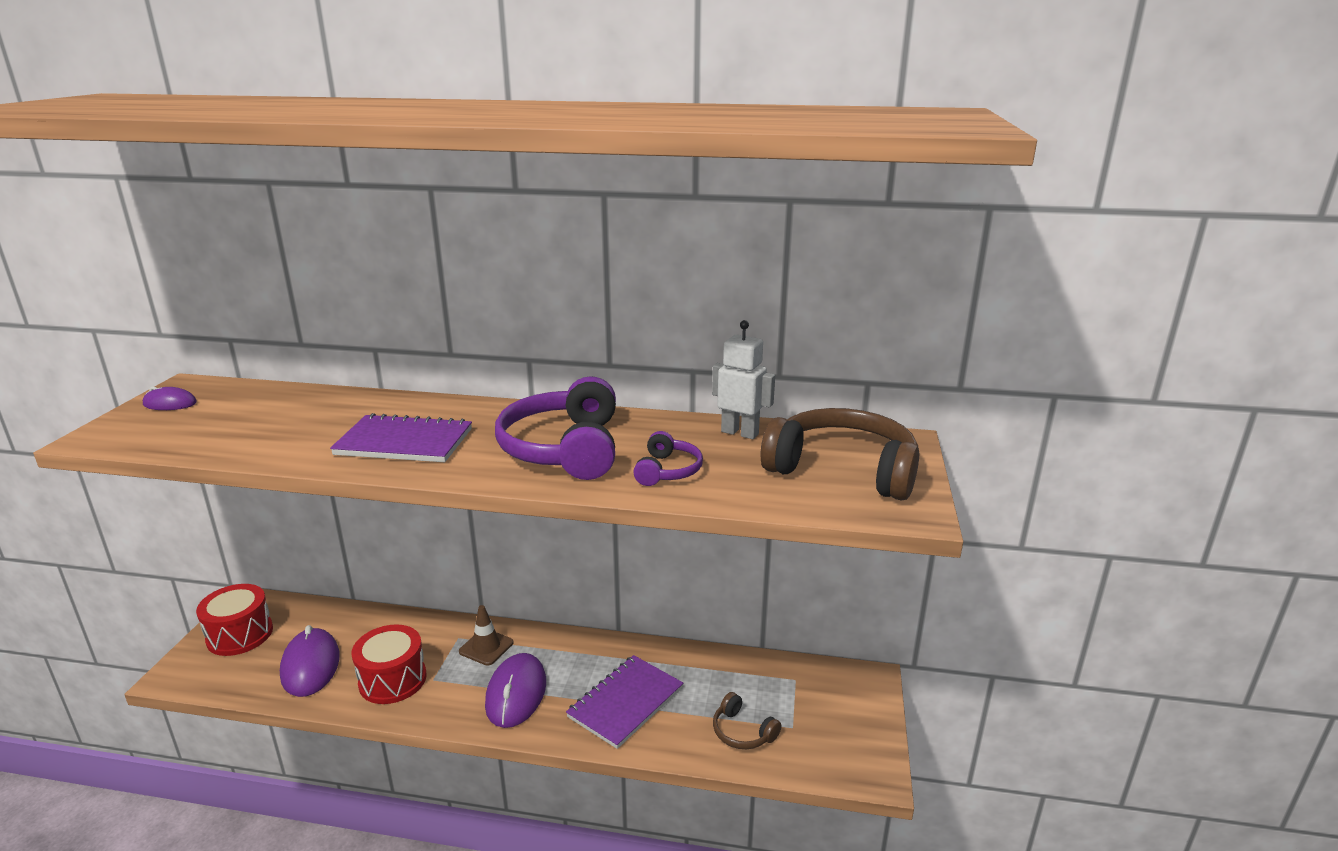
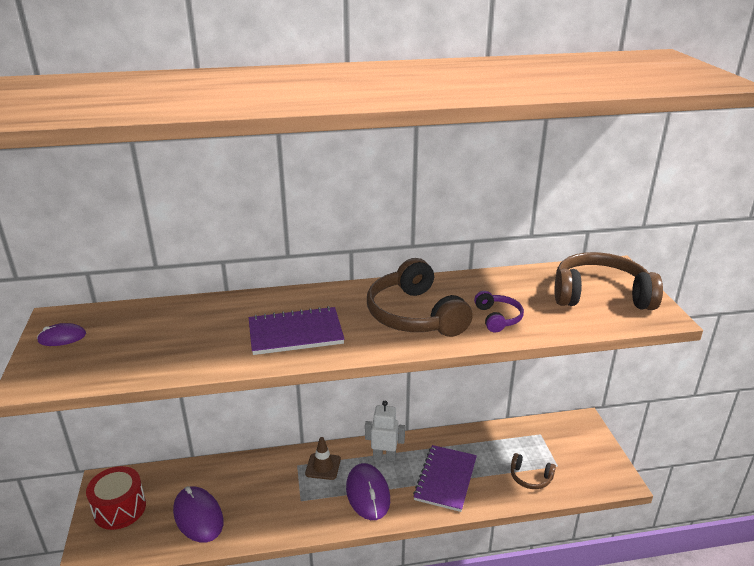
camera: 20 degrees left, 5 degrees up
(393, 680) = (271, 509): red drum -> none
(564, 449) = (415, 315): purple headphones -> brown headphones
(740, 433) = (516, 280): white robot -> white robot (384, 457)

